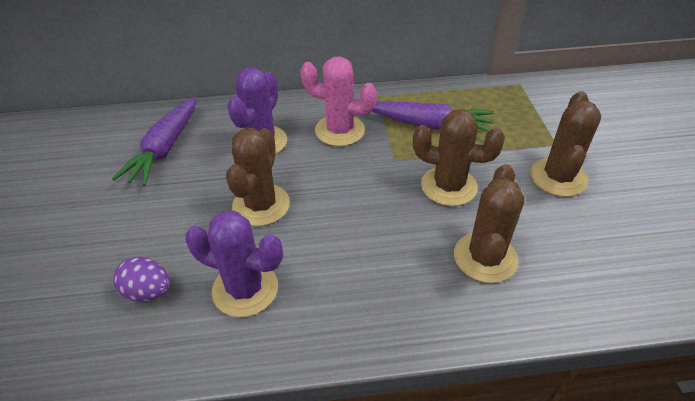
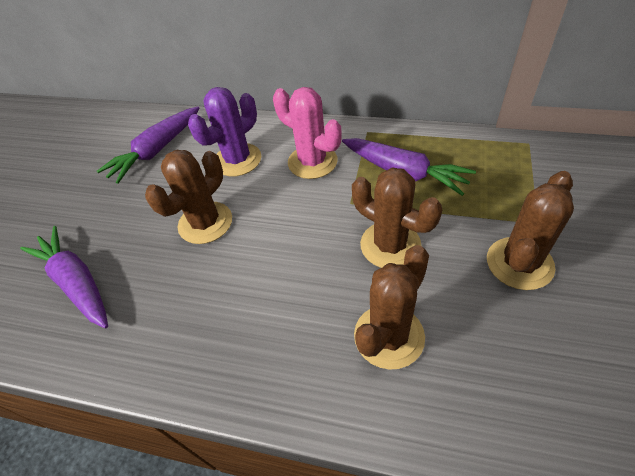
camera: 25 degrees right, 5 degrees up
(148, 292) = (77, 282): purple egg -> purple carrot
(245, 289) = (150, 303): purple cactus -> none

